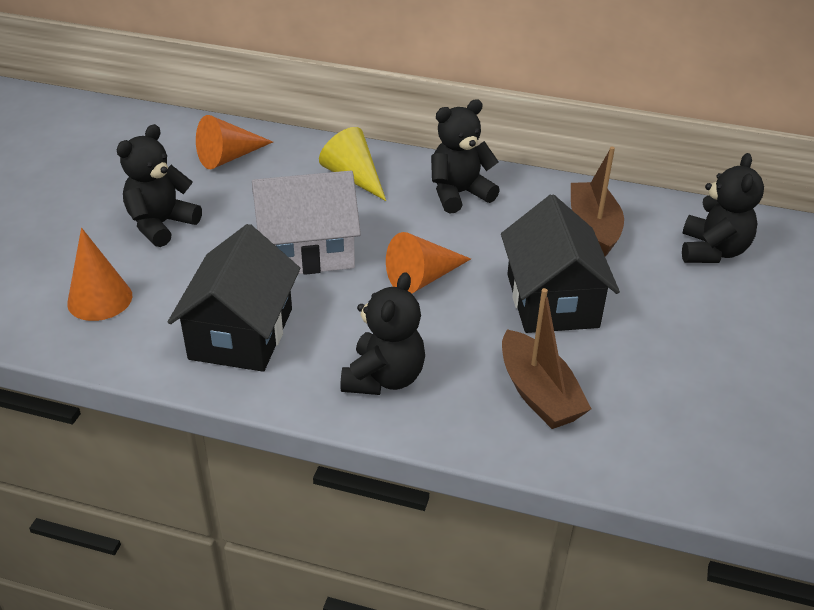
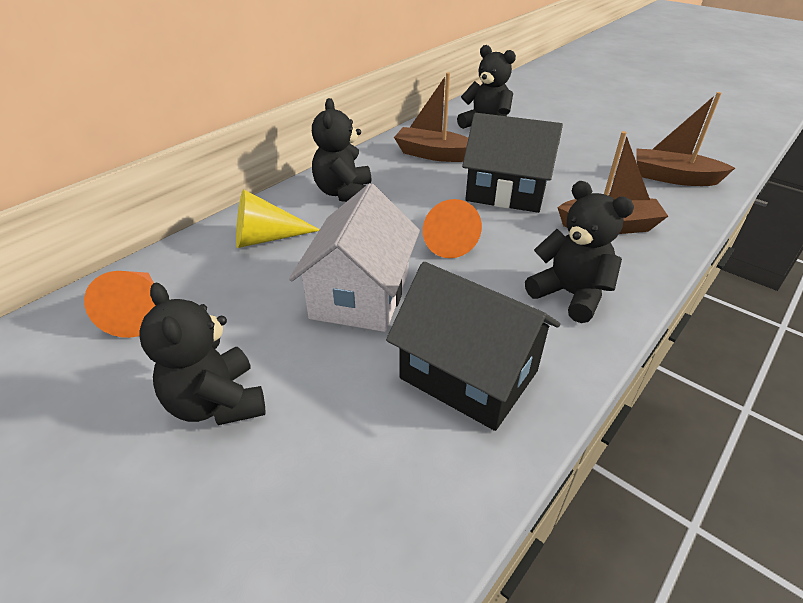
camera: 65 degrees left, 0 degrees up
(100, 299) = (331, 504): orange cone -> none
(722, 447) = (673, 178): none -> brown boat

